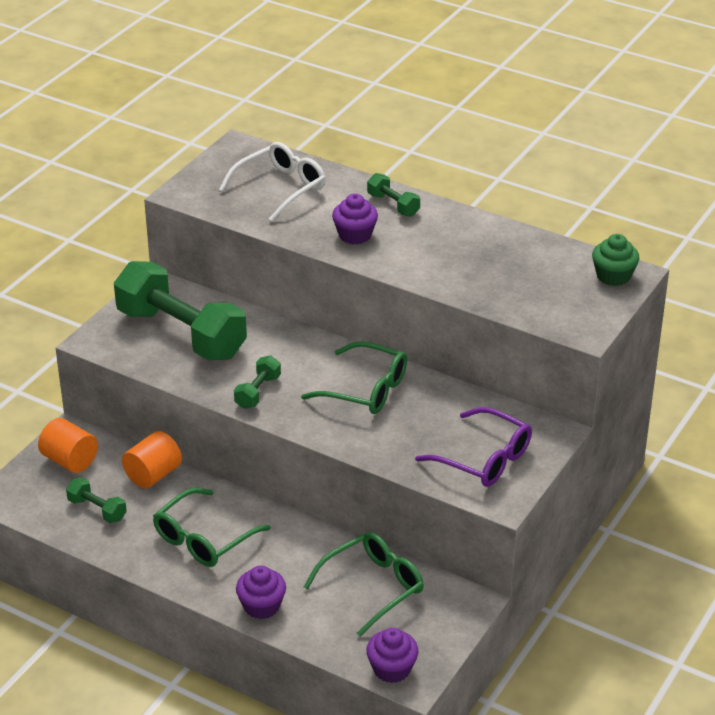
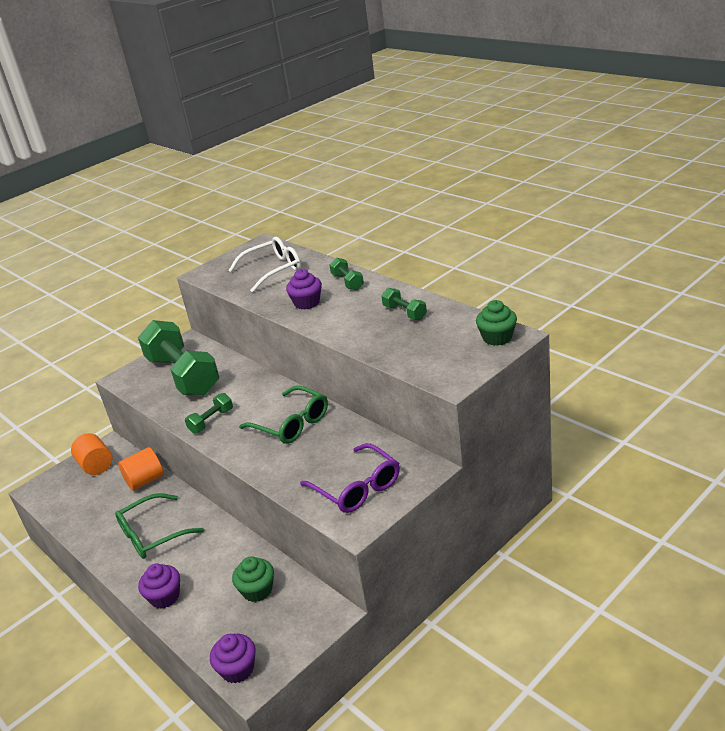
camera: 20 degrees right, 5 degrees down
(97, 510) = (92, 504): green dumbbell -> green dumbbell (404, 313)
(372, 587) = (257, 590): green glasses -> green cupcake

